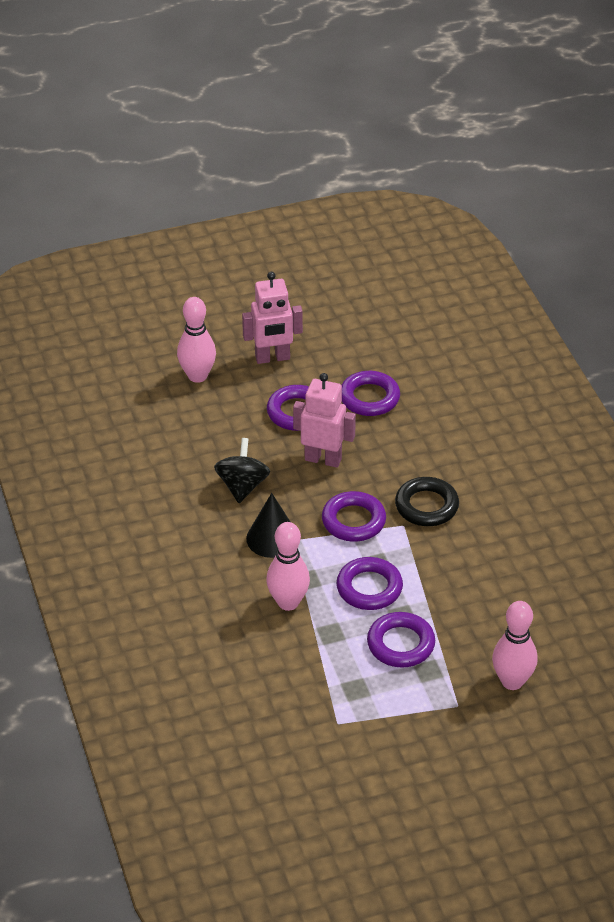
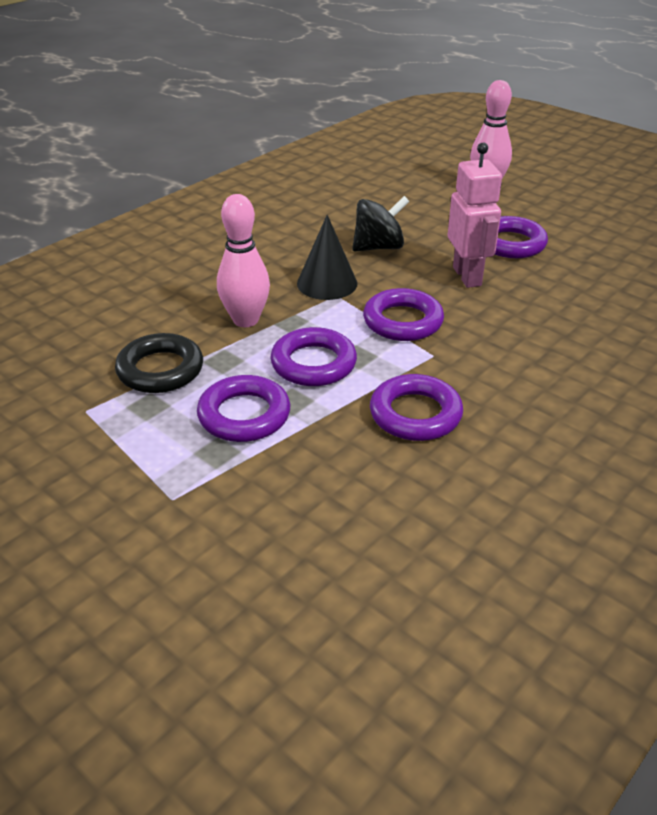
camera: 60 degrees right, 5 degrees down
(272, 358) = (561, 211): pink robot -> none
(369, 398) = (587, 274): purple ring -> purple ring (415, 414)
(426, 506) = (480, 361): black ring -> black ring (160, 370)
(512, 681) = (249, 536): pink bowling pin -> none

